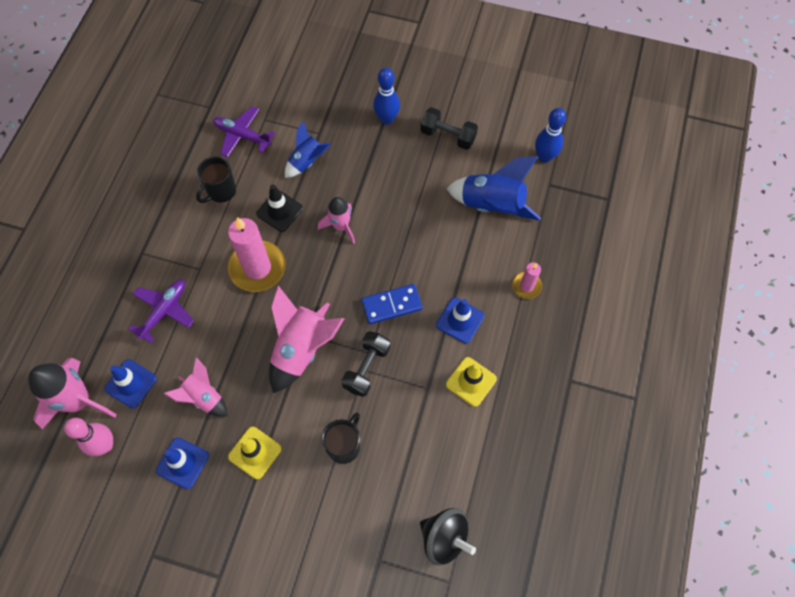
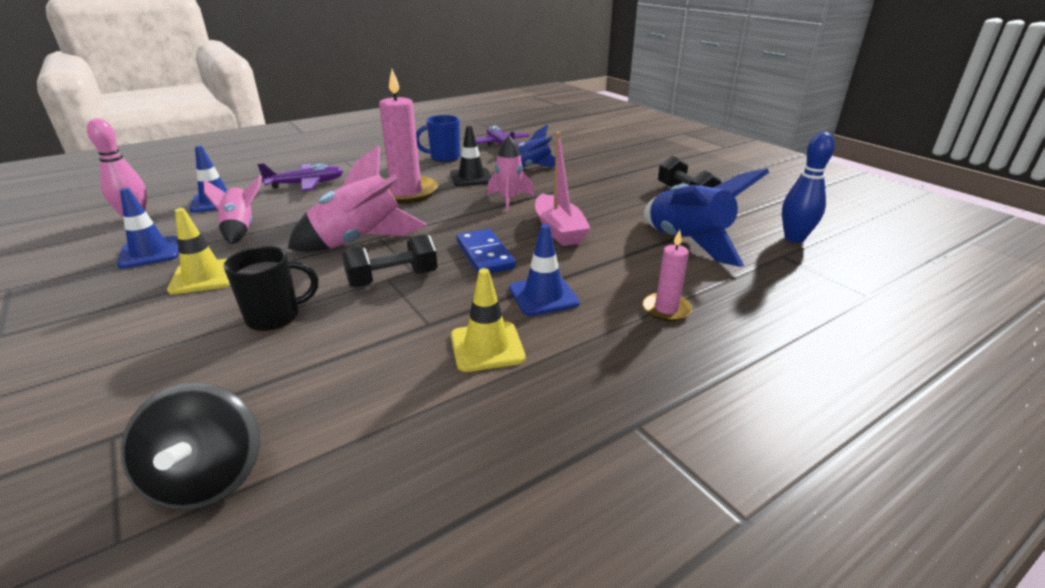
camera: 40 degrees right, 35 degrees down
(78, 401) = (172, 194): pink rocket -> none
(221, 191) = (444, 158): black mug -> blue mug
(387, 119) = (633, 171): blue bowling pin -> none
(392, 305) = (484, 255): blue domino -> blue domino turned 45 degrees clockwise
(408, 244) = (558, 230): none -> pink boat

